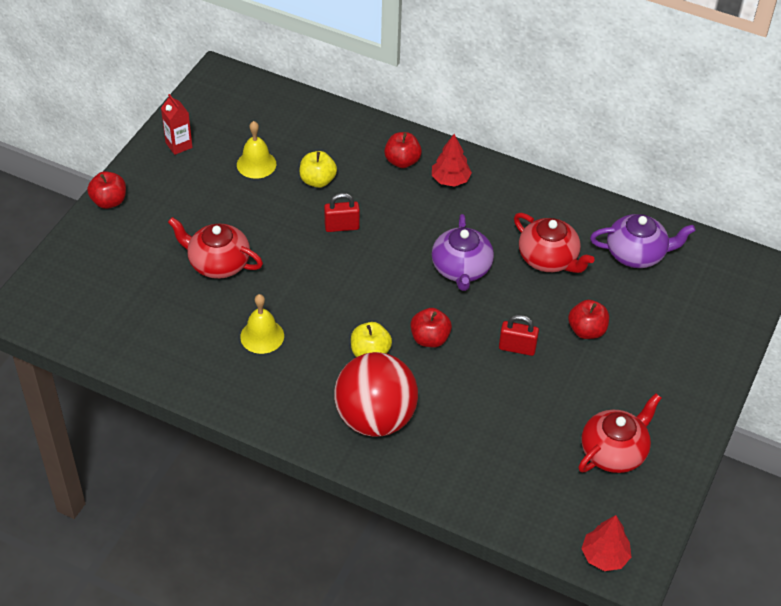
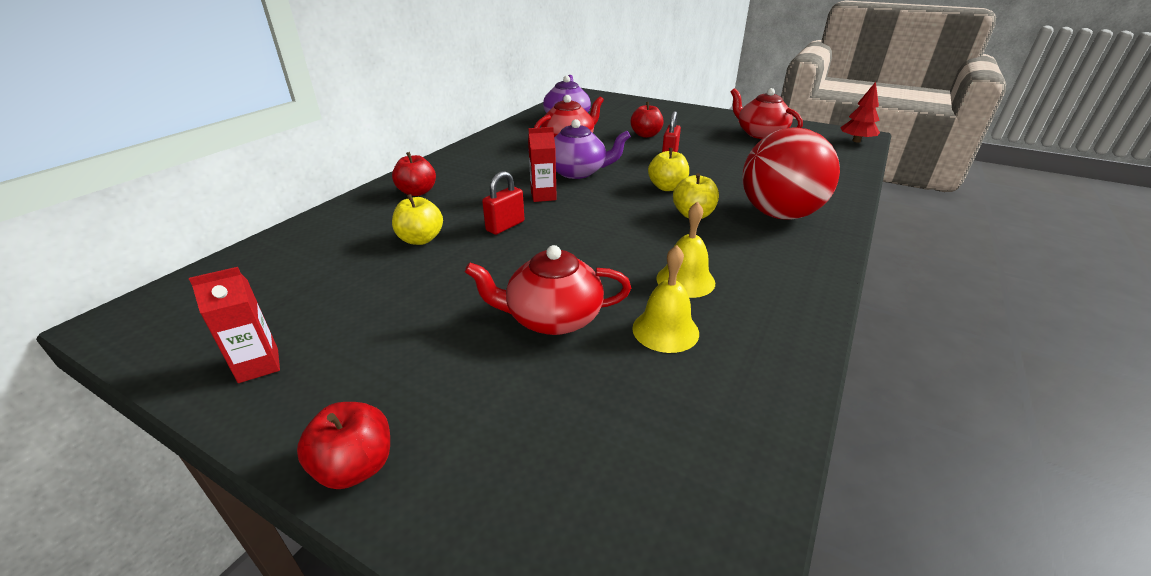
camera: 85 degrees left, 15 degrees down
(218, 263) = (552, 318): red teapot -> red teapot turned 60 degrees clockwise
(256, 164) = (360, 284): yellow bell -> yellow bell (665, 330)
(342, 227) = (505, 226): red padlock -> red padlock turned 45 degrees clockwise
(401, 246) = (543, 196): none -> red carton
(430, 339) = (667, 187): red apple -> yellow apple
(450, 180) = (457, 172): red tree -> none

